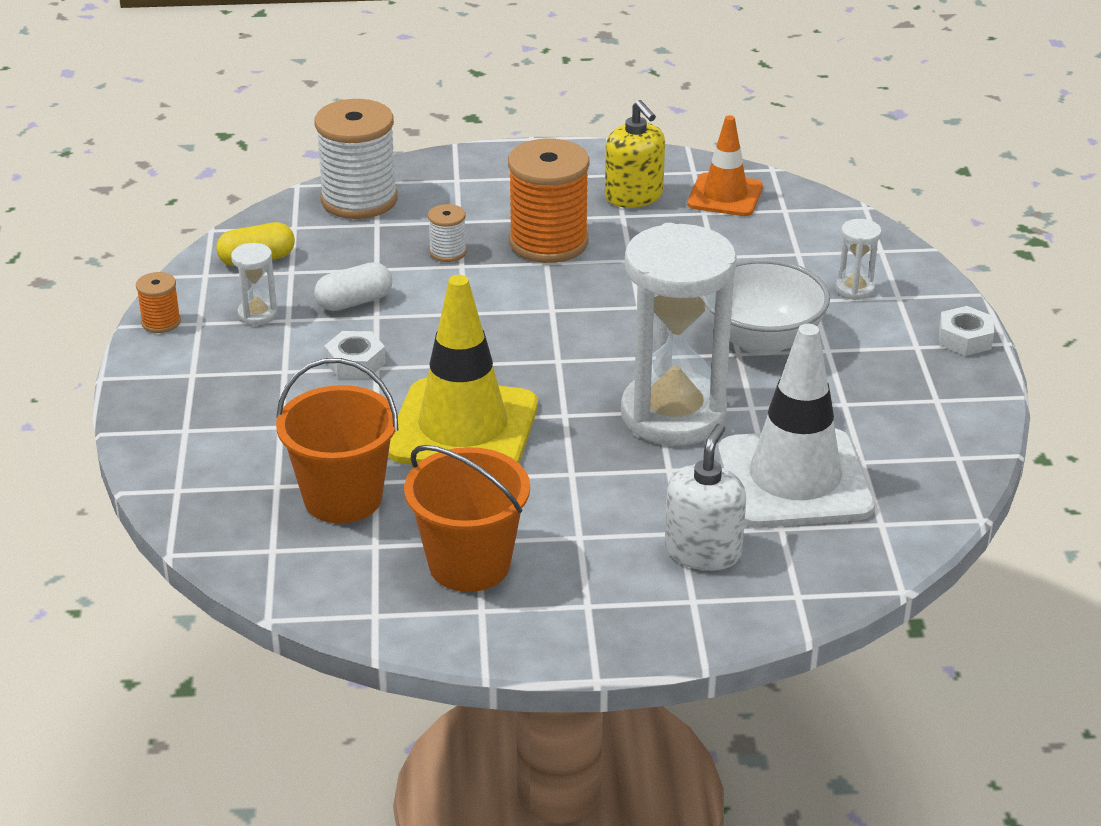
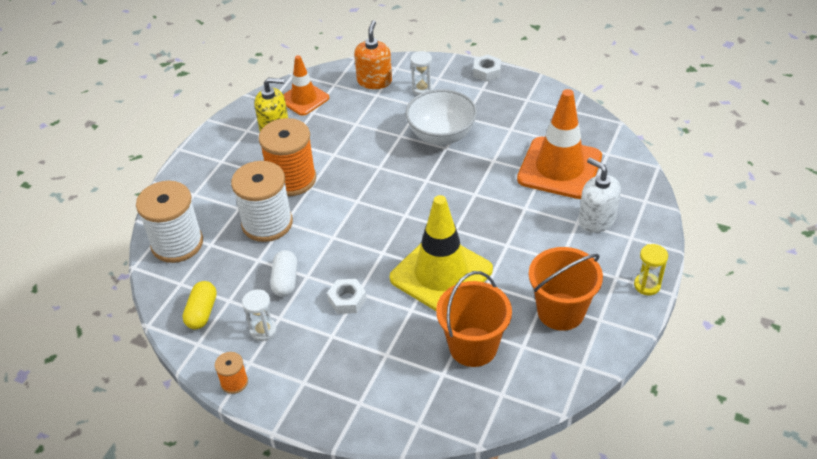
camera: 60 degrees left, 10 degrees up
(448, 252) = (267, 223): white spool -> white spool, size x2.15
(593, 644) = (647, 285): none -> yellow hourglass
(673, 415) = (482, 190): white hourglass -> none
(794, 479) = (559, 168): white traffic cone -> orange traffic cone
(828, 241) = (374, 81): none -> orange soap dispenser

